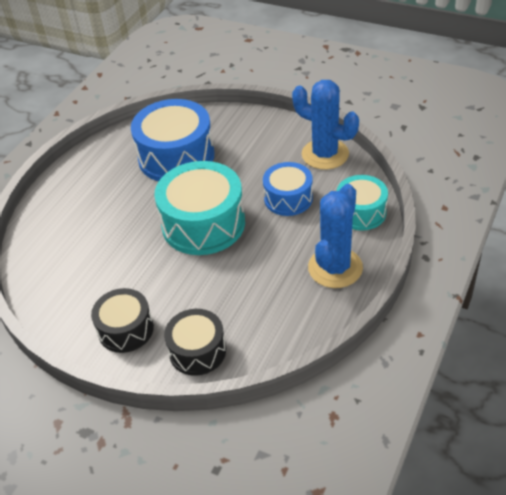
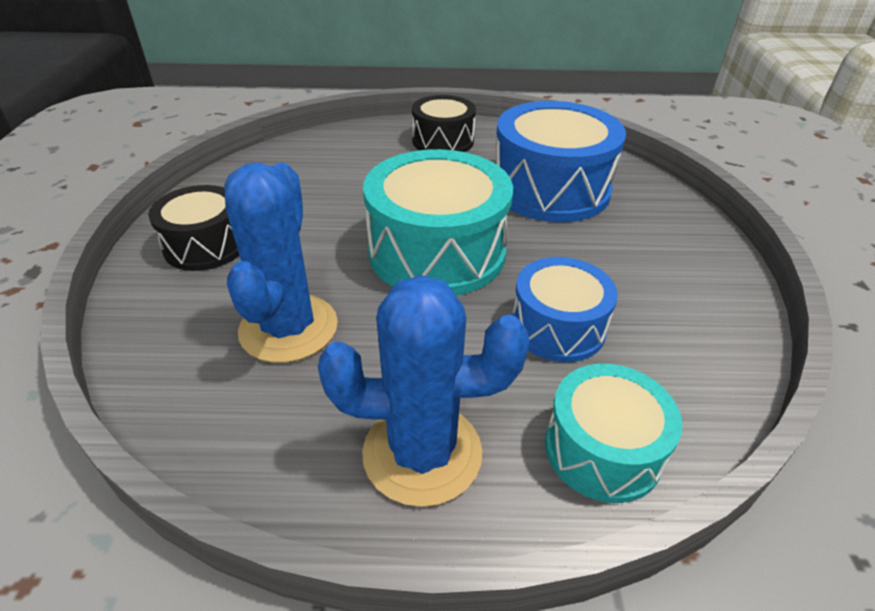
camera: 60 degrees right, 5 degrees down
(197, 351) = (173, 325): black drum -> black drum (443, 141)
(325, 154) = (709, 342): blue cactus -> blue cactus (288, 328)

